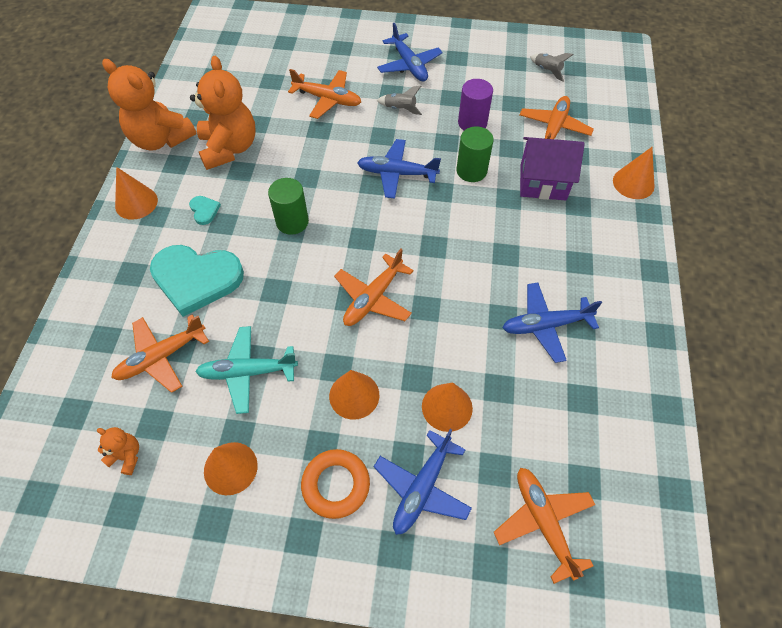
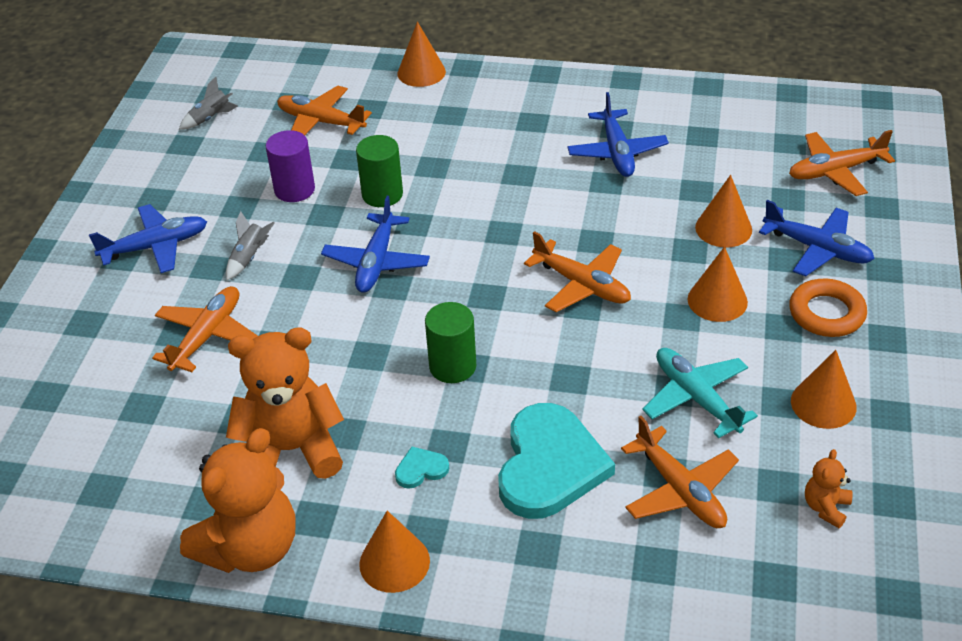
camera: 85 degrees left, 15 degrees down
(247, 372) = (696, 398): turquoise plane -> turquoise plane turned 150 degrees clockwise
(543, 182) = (410, 138): purple house -> none

